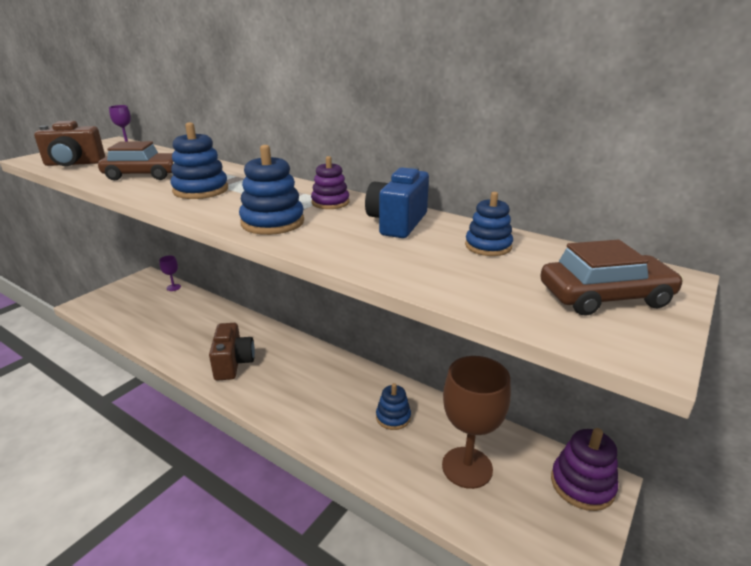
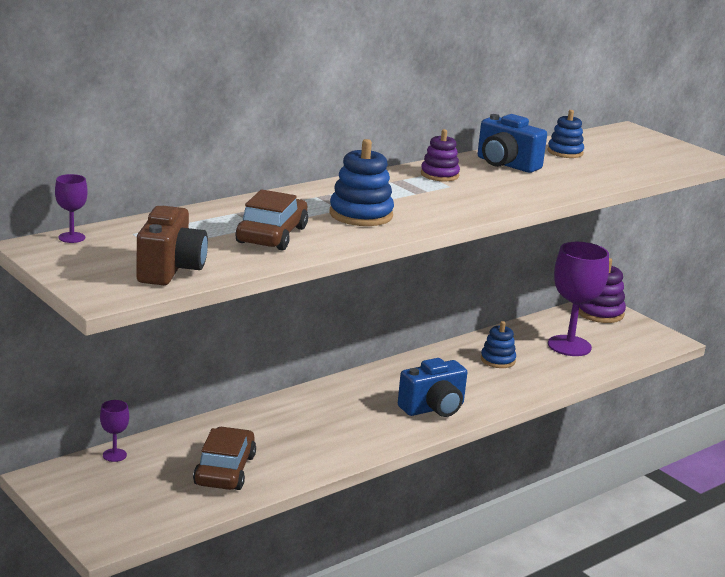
camera: 75 degrees left, 5 degrees down
(233, 363) = (362, 427): brown camera -> none
(272, 222) = (480, 199): blue stacking toy -> none
(277, 393) = (433, 408): none -> blue camera
(467, 467) = (569, 346): brown goblet -> purple goblet
(605, 296) = (648, 148): brown car -> brown car (224, 470)

